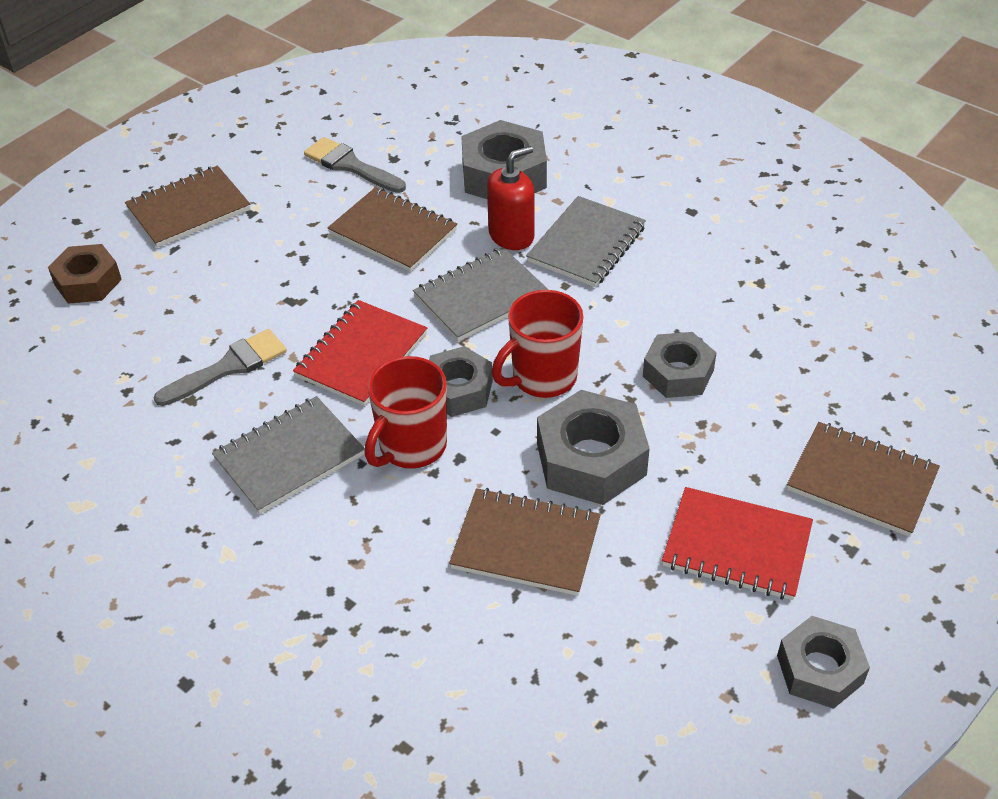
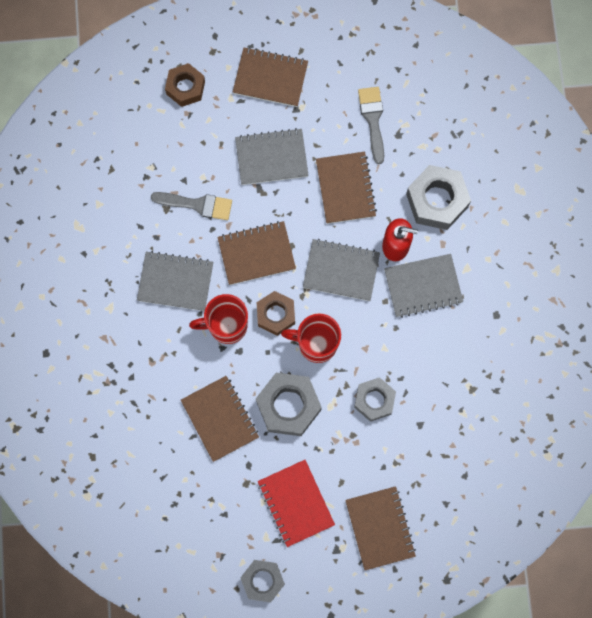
camera: 45 degrees right, 30 degrees up
(272, 266) = (271, 158): none -> grey notebook
(361, 355) = (256, 254): red notebook -> brown notebook
(458, 390) = (276, 315): grey nut -> brown nut

